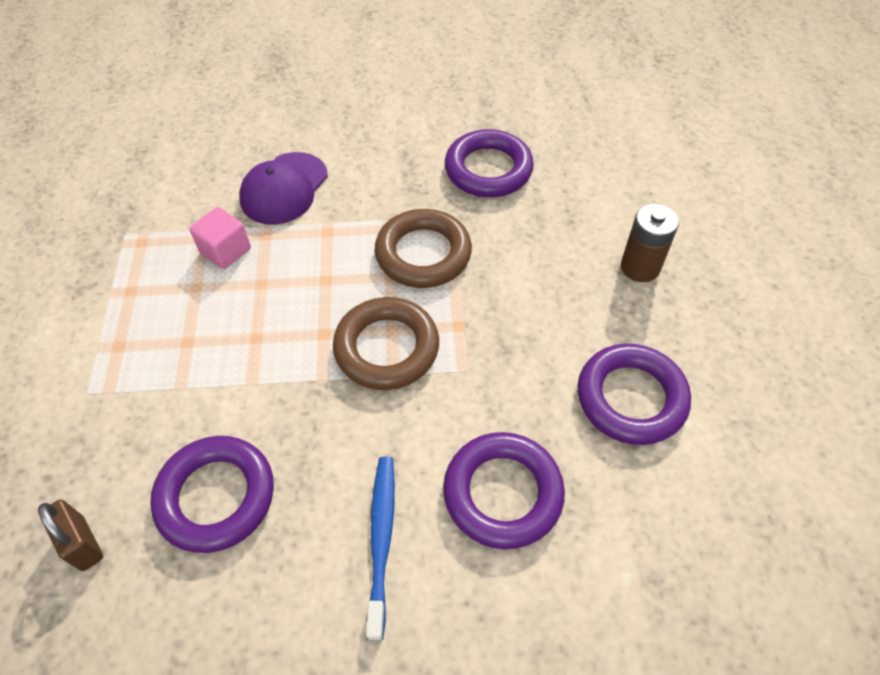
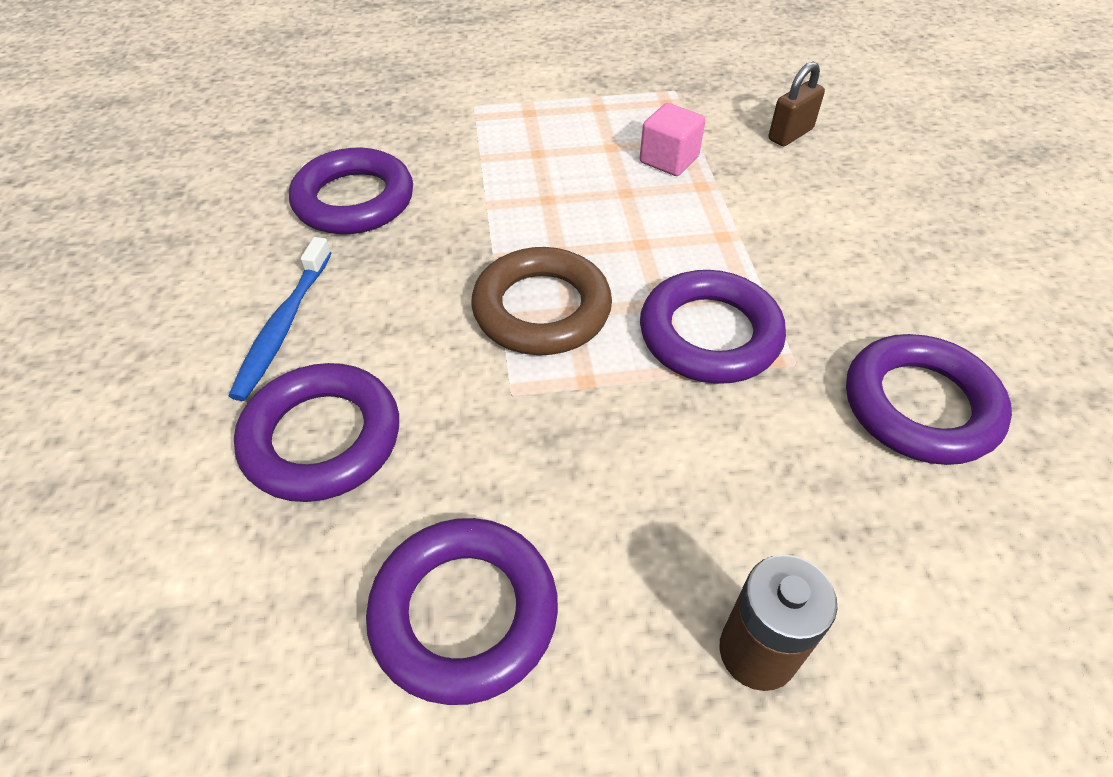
camera: 85 degrees right, 5 degrees down
(83, 543) = (321, 132): brown padlock -> brown padlock (790, 134)
(284, 188) = (785, 191): purple cap -> none
(381, 539) = (283, 326): blue toothbrush -> blue toothbrush turned 105 degrees clockwise
(423, 254) = (709, 334): brown ring -> purple ring

